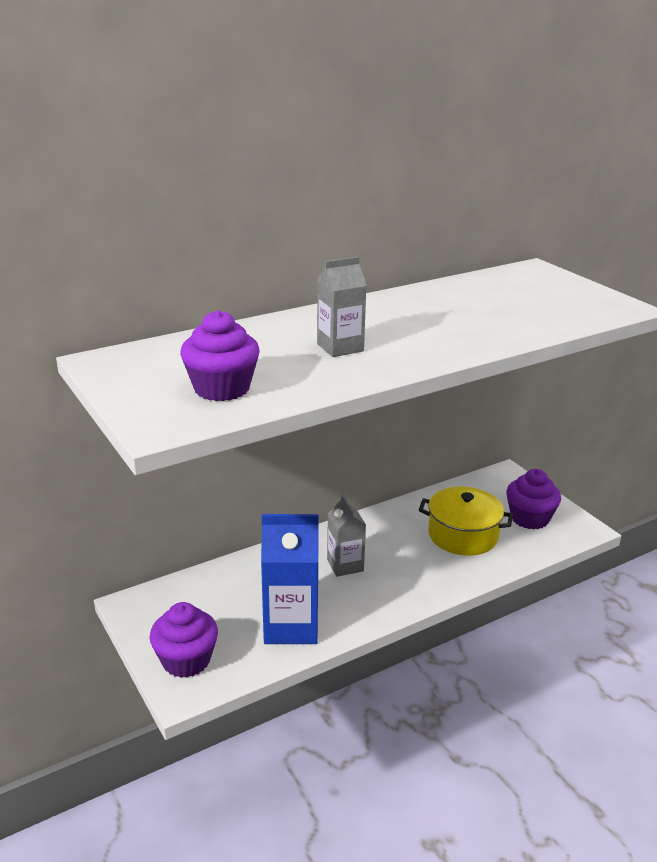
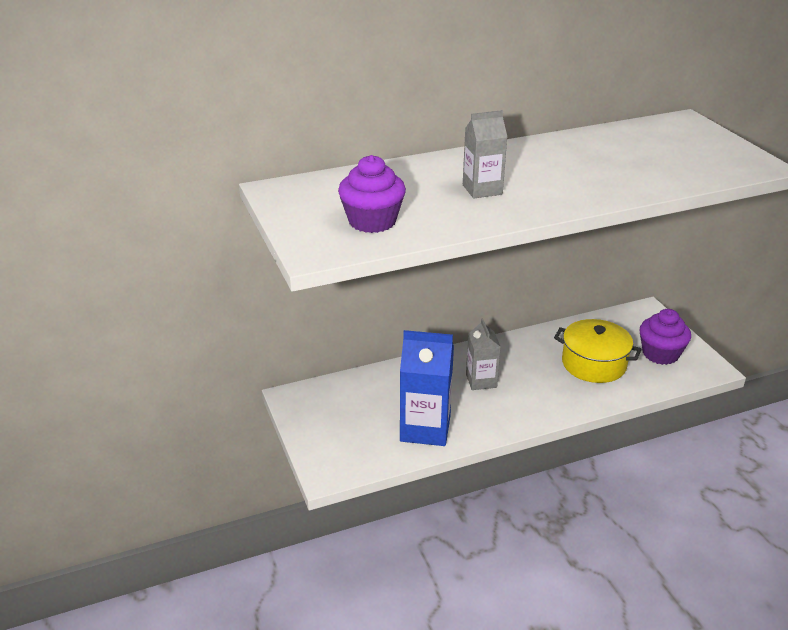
camera: 10 degrees right, 5 degrees up
(186, 660) = (332, 448): purple cupcake -> none

